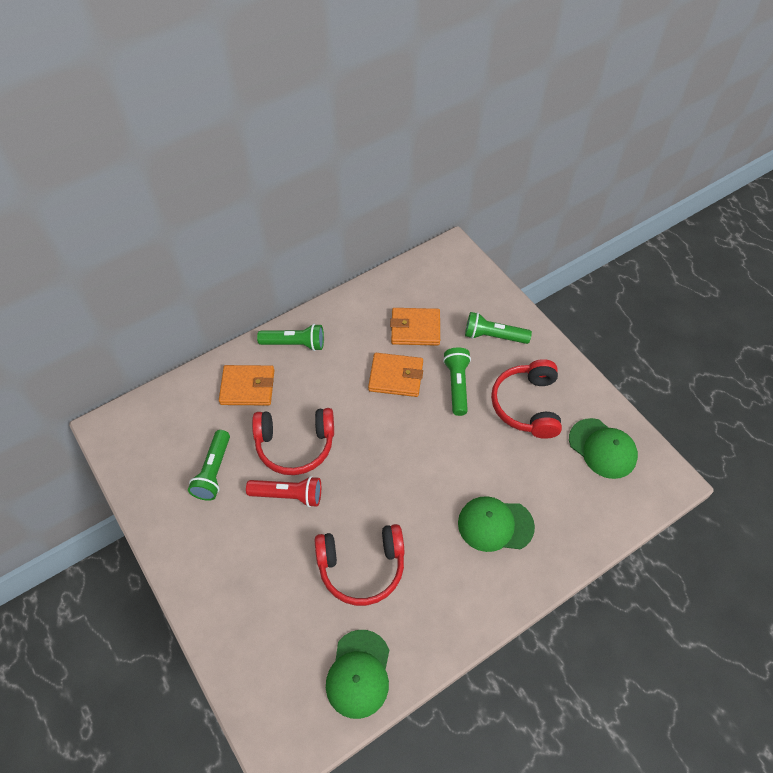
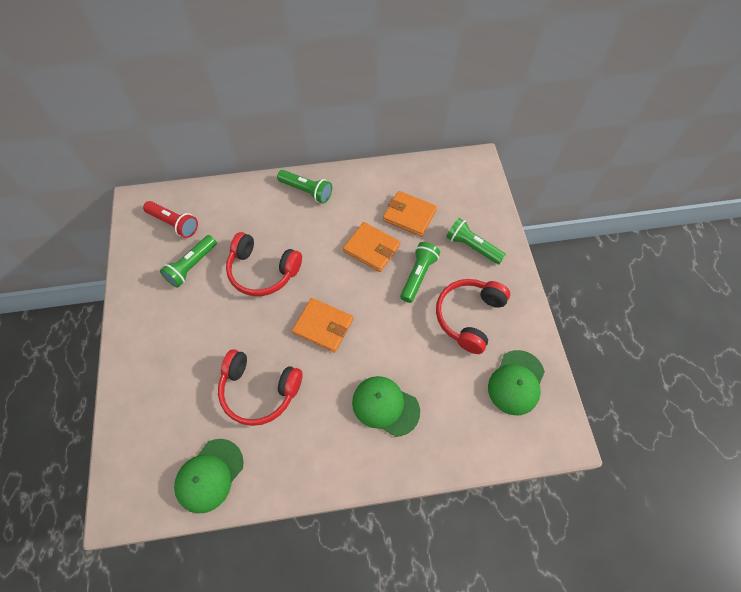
camera: 25 degrees right, 5 degrees up
(247, 387) = (252, 211): orange wallet -> orange wallet (323, 326)
(288, 495) = (235, 308): red flashlight -> red flashlight (174, 224)
(602, 448) = (516, 382): green cap -> green cap turned 45 degrees clockwise

